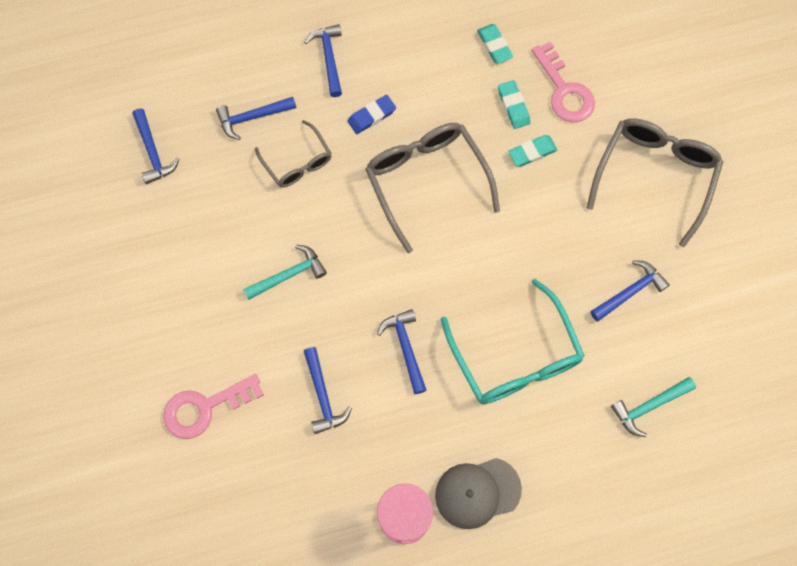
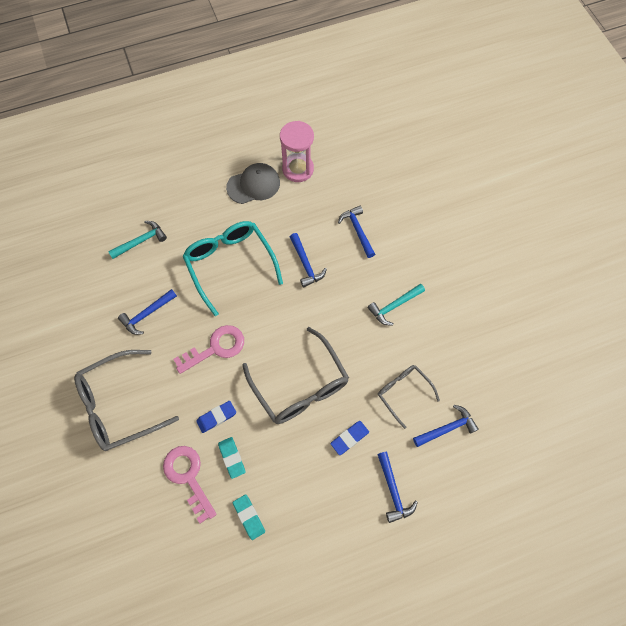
camera: 175 degrees right, 5 degrees down
(153, 152) = (518, 391): blue hammer -> none
(205, 407) = (433, 218): pink key -> pink key (215, 348)
(532, 152) = (216, 417): turquoise eraser -> blue eraser
(654, 176) = (119, 405): grey glasses -> grey glasses turned 45 degrees clockwise

